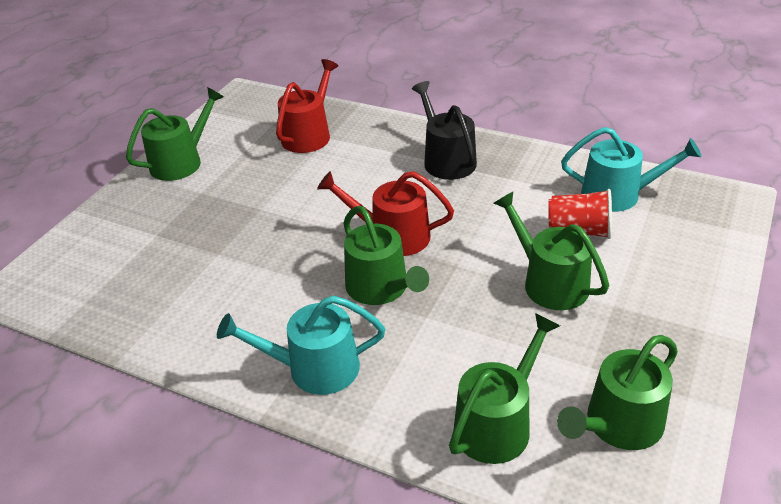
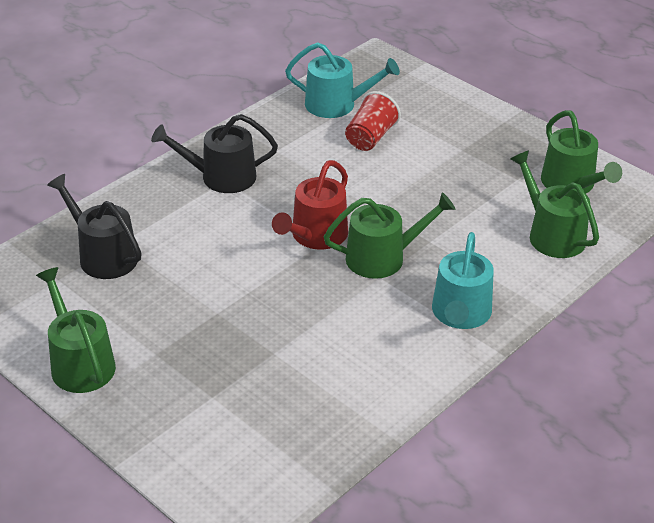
camera: 75 degrees left, 0 degrees up
(309, 135) = (103, 255): red watering can -> black watering can
(549, 282) = (422, 170): green watering can -> none
(618, 194) = (337, 105): turquoise watering can -> turquoise watering can turned 75 degrees clockwise

